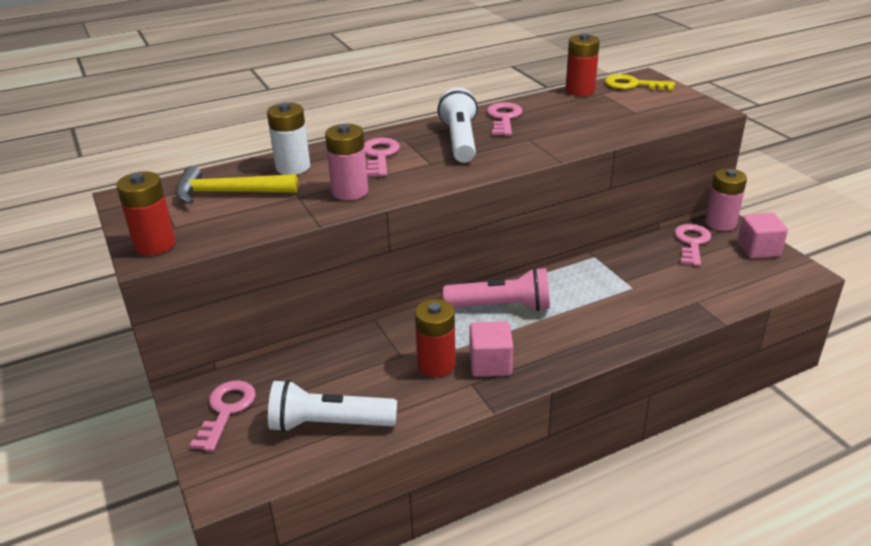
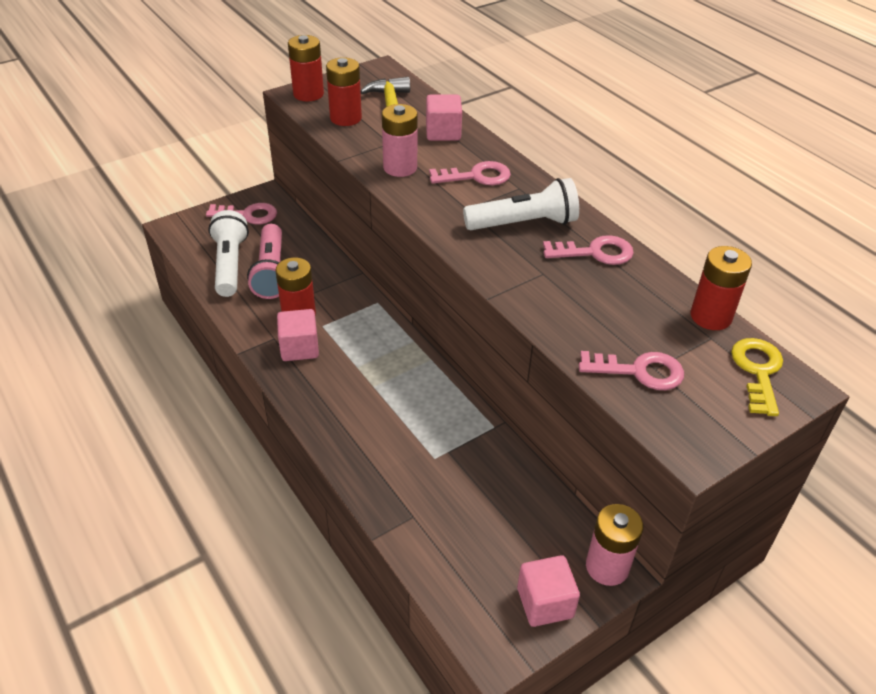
camera: 80 degrees right, 10 degrees up
(230, 220) = (345, 118): none -> red battery
(293, 167) = (443, 132): white battery -> pink cube
(501, 306) = (387, 352): pink flashlight -> pink flashlight (271, 272)
(691, 243) = (545, 526): pink key -> pink key (639, 371)

